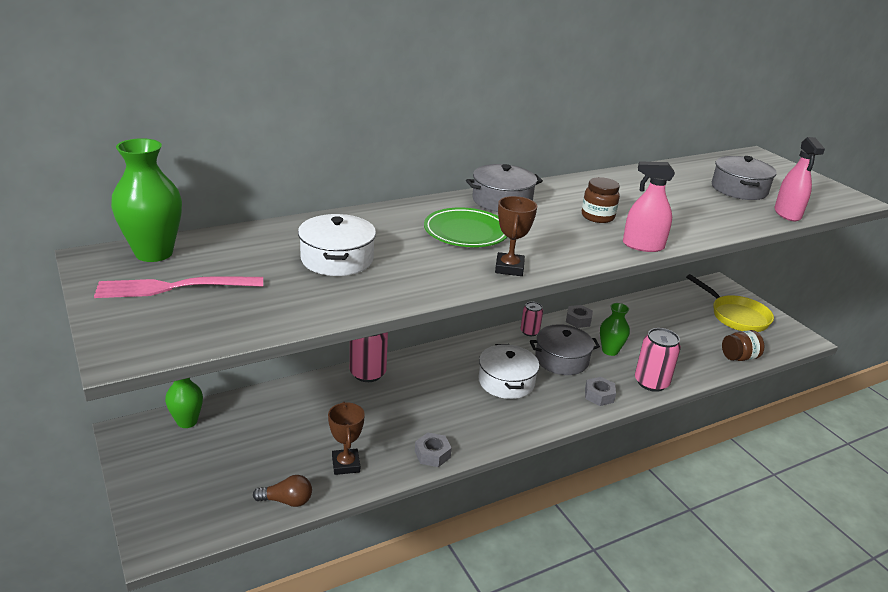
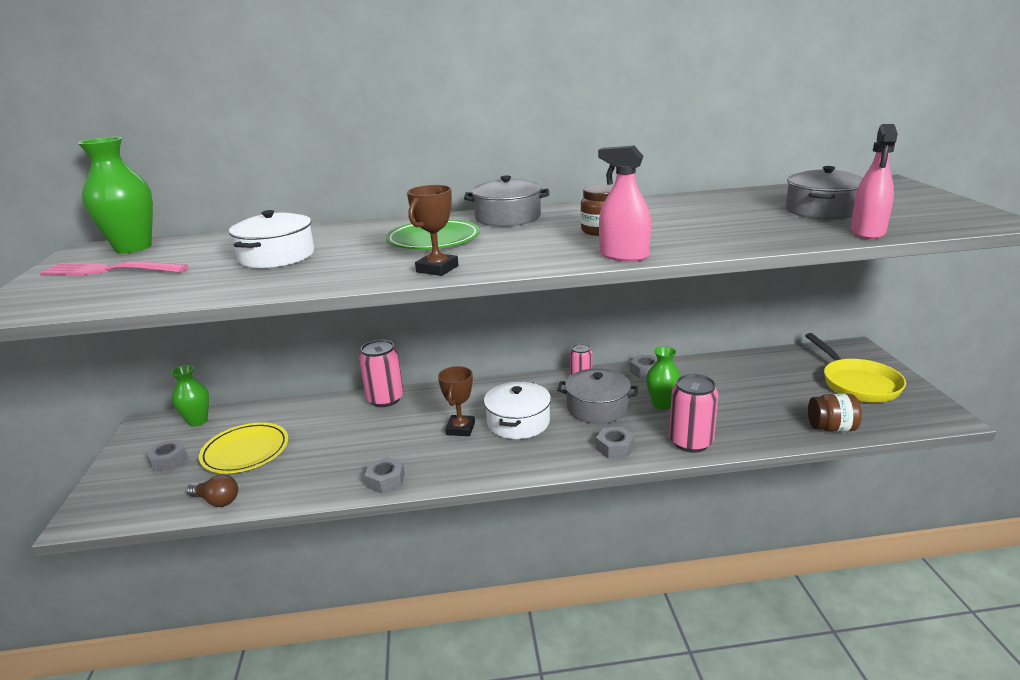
camera: 25 degrees right, 5 degrees down
(195, 469) = (169, 460): none -> grey nut
(271, 447) = (245, 452): none -> yellow plate
(346, 464) = (296, 477): brown trophy -> brown trophy (460, 429)

